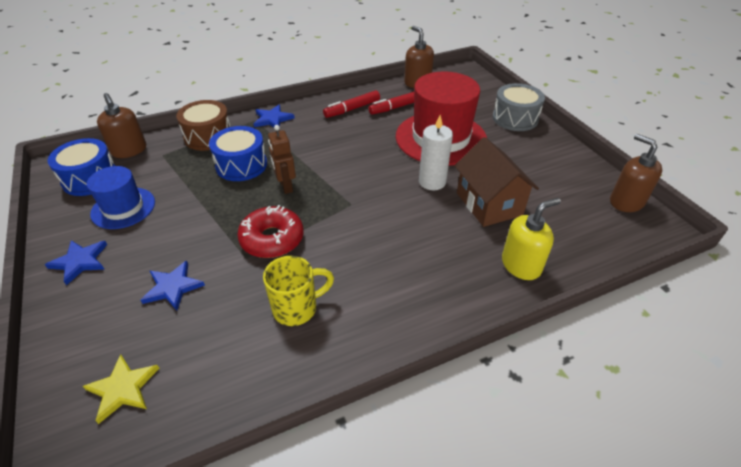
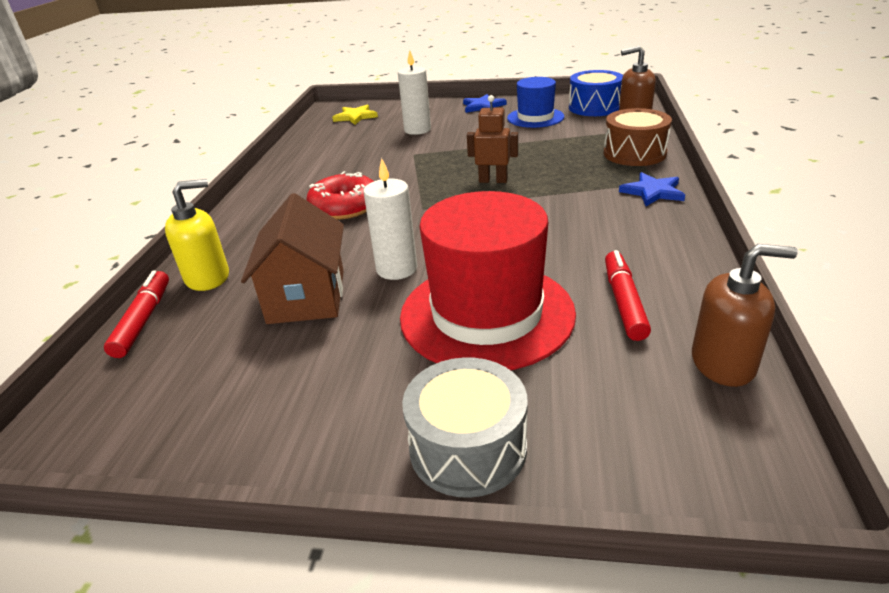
camera: 125 degrees right, 10 degrees down
(173, 287) = (417, 130): blue star -> white candle
(241, 165) = (556, 164): blue drum -> none
(272, 239) = (422, 165): red donut -> red donut (345, 207)
(297, 308) = (336, 165): yellow mug -> none
(352, 109) = (645, 256): red marker -> red marker (143, 320)
(489, 204) = (306, 296): brown house -> brown house turned 75 degrees clockwise
(521, 265) = (208, 277): yellow soap dispenser -> yellow soap dispenser turned 120 degrees counterclockwise
(626, 202) = (124, 441): brown soap dispenser -> none

